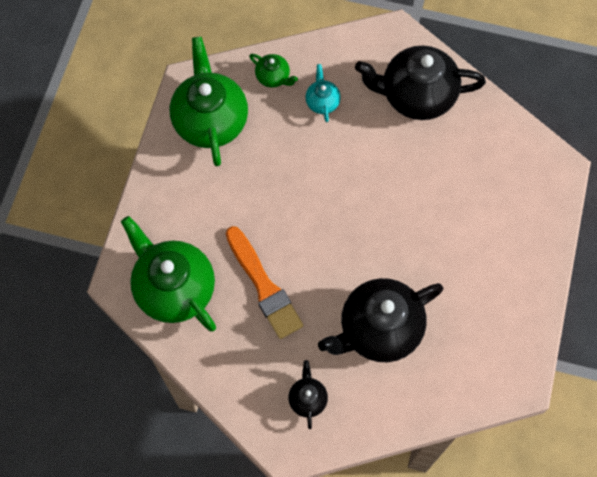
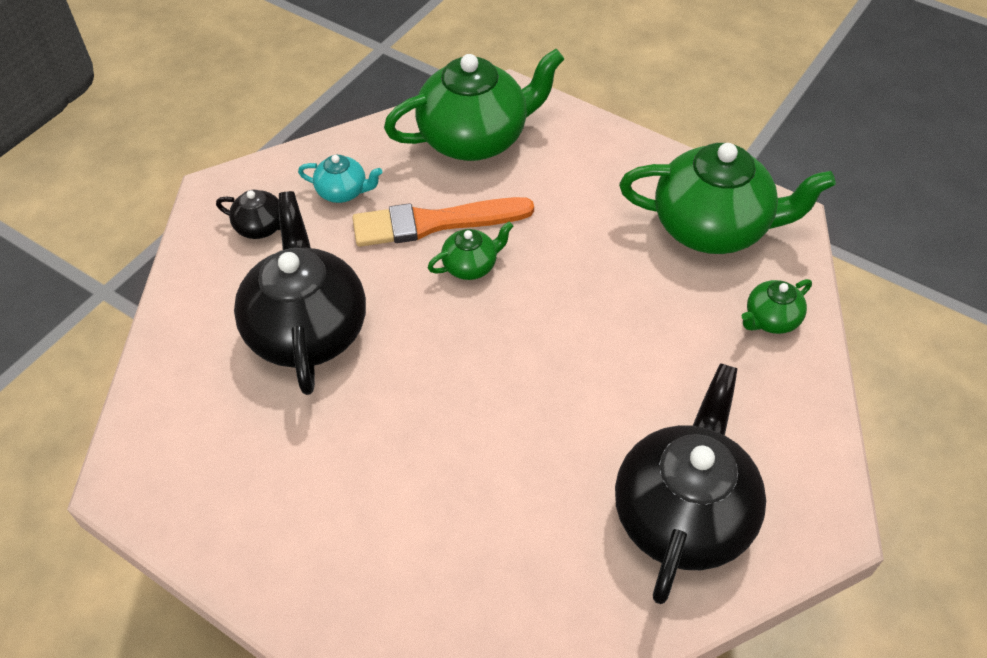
camera: 110 degrees right, 15 degrees down
(292, 251) = (471, 266): none -> green teapot
(322, 102) = (707, 370): turquoise teapot -> turquoise teapot (343, 192)

